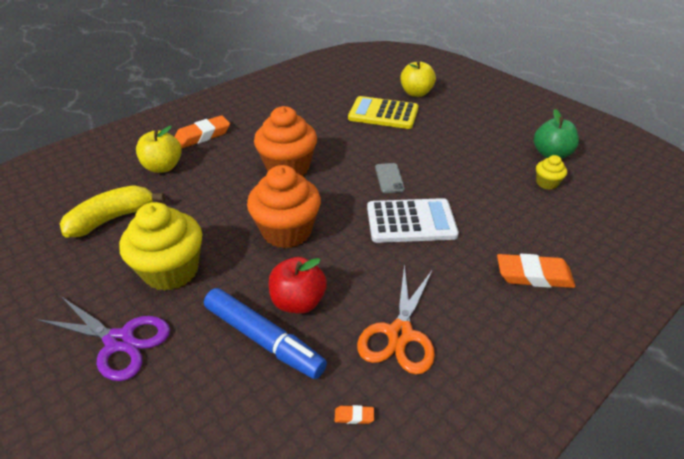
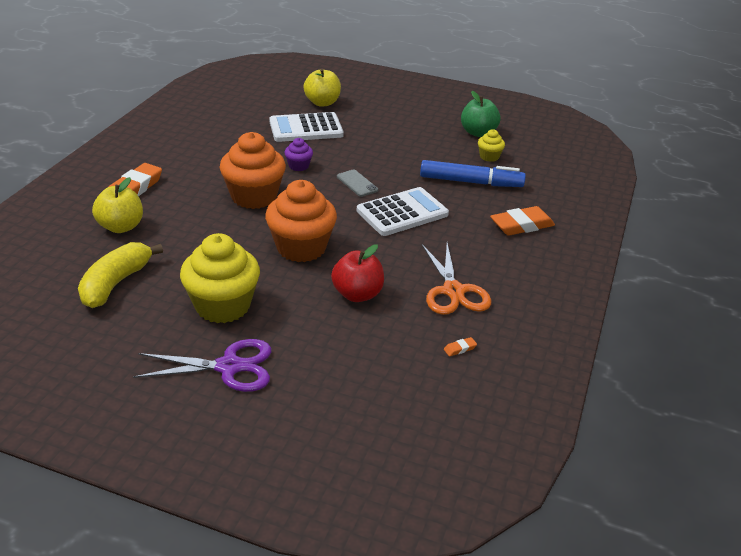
camera: 30 degrees left, 5 degrees down
(264, 339) = (352, 326): blue marker -> blue marker (471, 182)
(349, 148) = (298, 166): none -> purple cupcake
(383, 114) = (306, 128): yellow calculator -> white calculator

